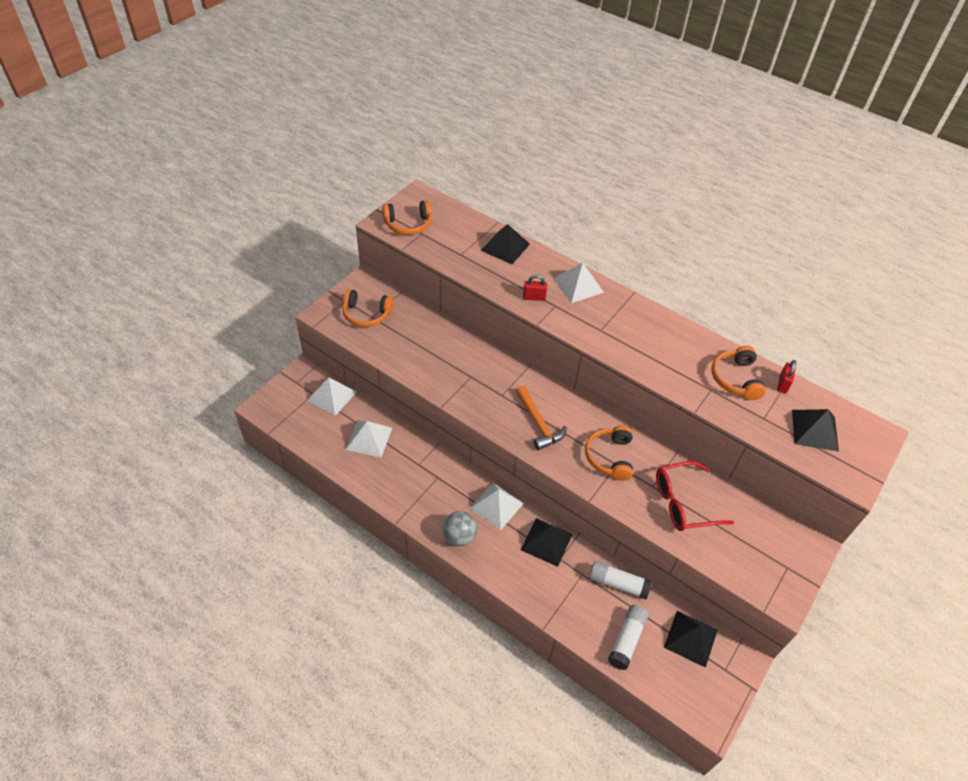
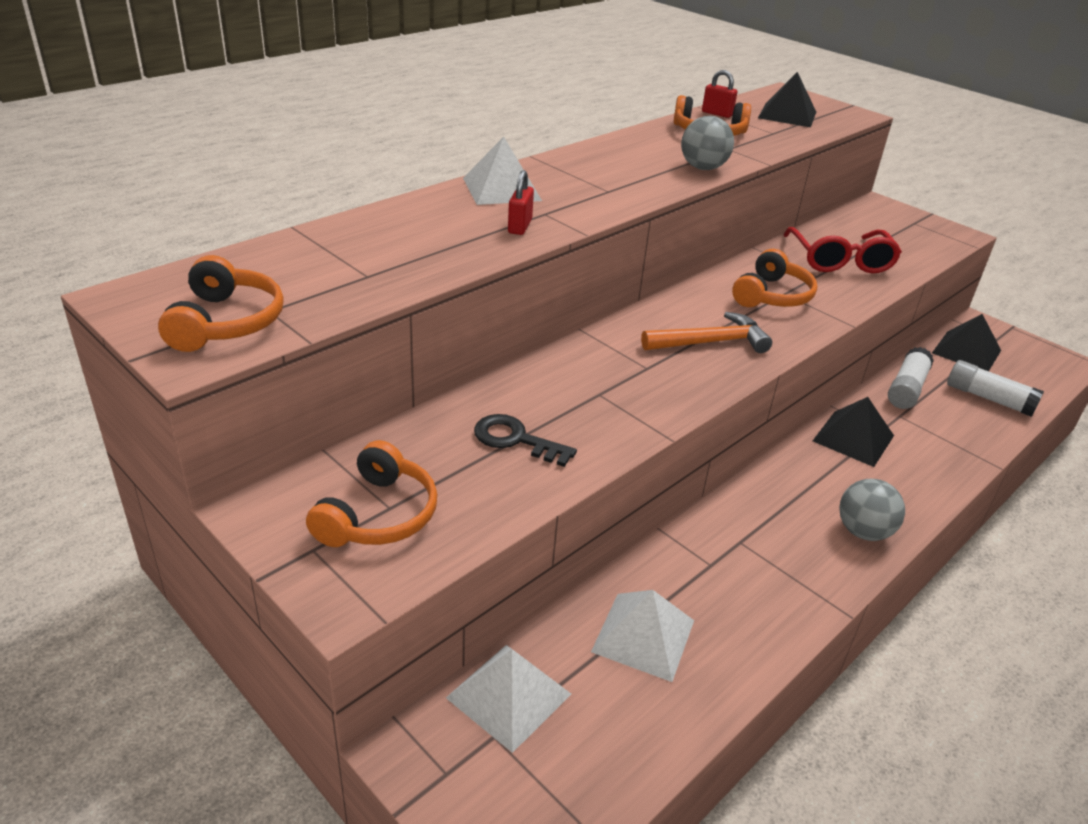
camera: 80 degrees left, 15 degrees down
(425, 349) = (516, 439): none -> black key
(496, 505) = (794, 478): white pyramid -> none
(505, 247) = (372, 230): black pyramid -> none
(610, 457) = (772, 295): orange headphones -> orange headphones turned 75 degrees counterclockwise
(664, 375) = (703, 168): none -> grey ball

